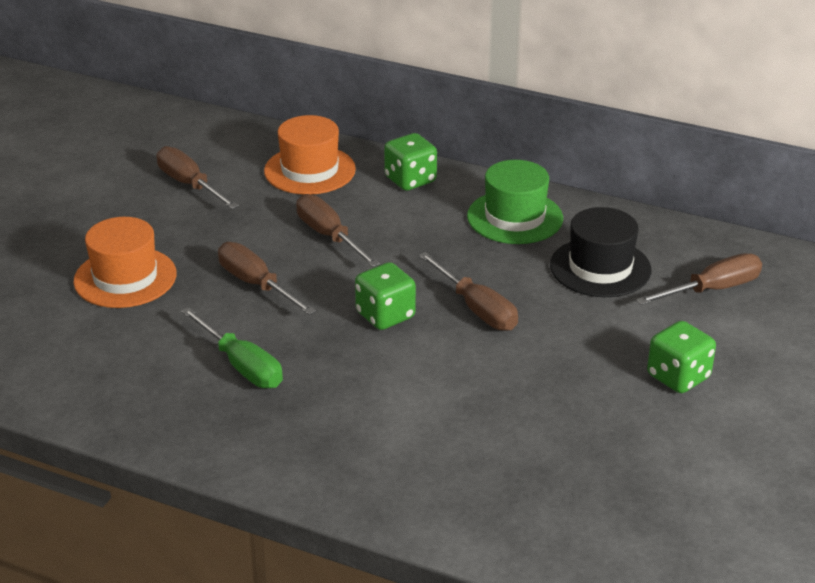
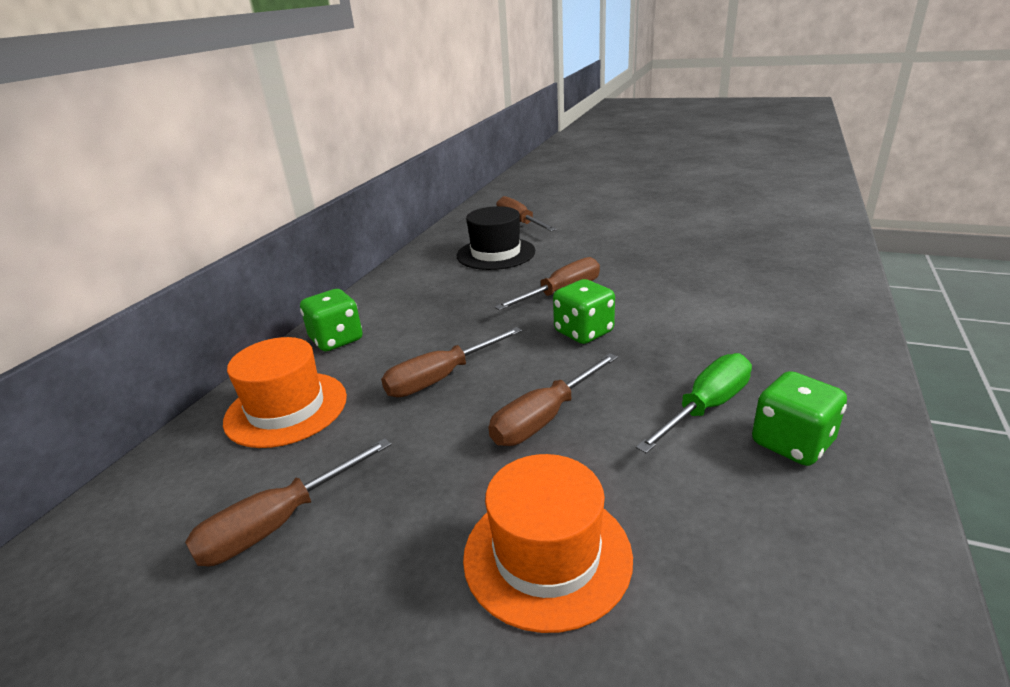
camera: 90 degrees left, 5 degrees down
(515, 217) = (419, 286): green hat -> none
(678, 377) = (621, 228): green dice -> green dice (792, 443)

